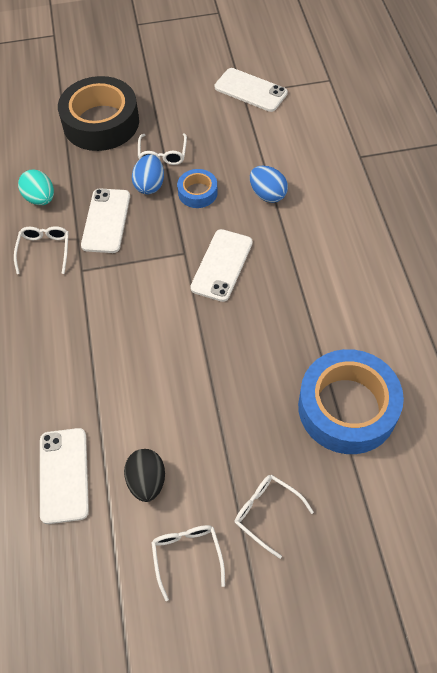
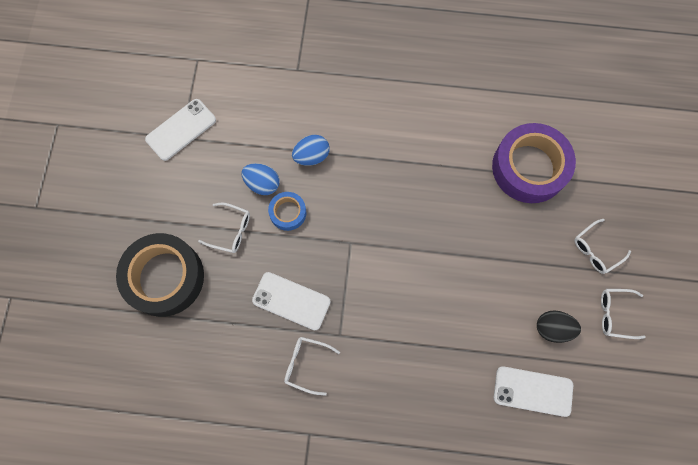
camera: 75 degrees left, 15 degrees up
(40, 198) = (242, 356): turquoise egg -> none
(150, 185) = (263, 252): blue egg -> blue egg (262, 183)
(222, 265) = (374, 216): white phone -> none
(347, 407) = (529, 167): blue tape -> purple tape

